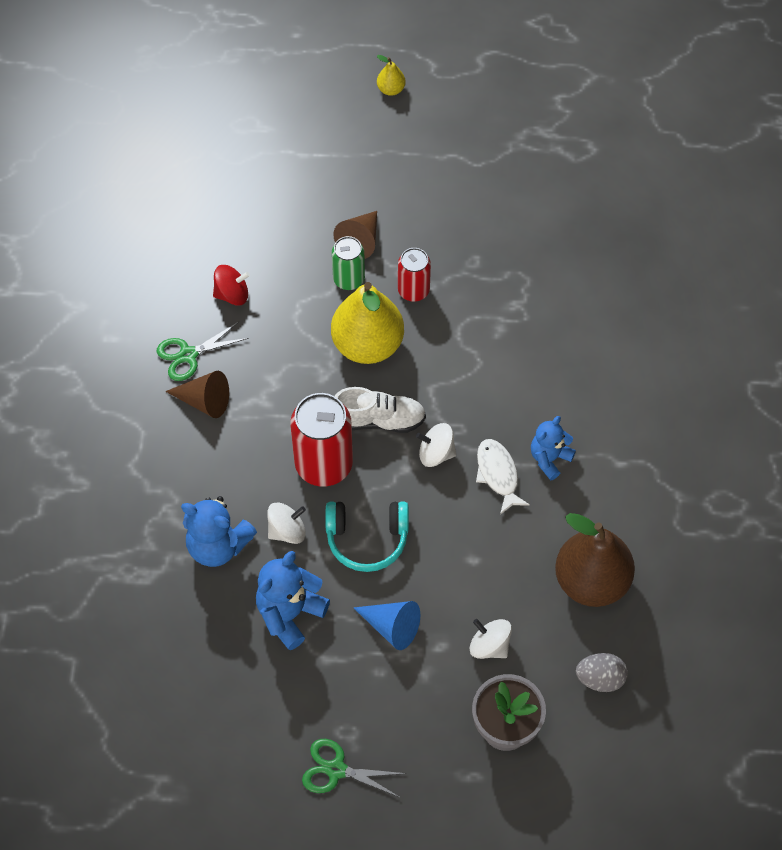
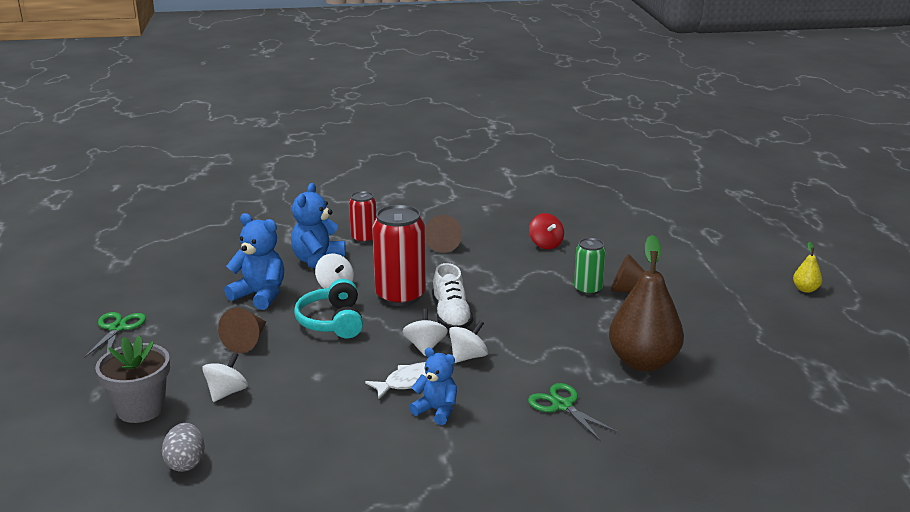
camera: 80 degrees right, 35 degrees down
(188, 355) = (483, 234): green scissors -> green scissors (562, 405)
(367, 345) = (525, 304): yellow pear -> none
(392, 627) = (247, 341): blue cone -> brown cone
(413, 290) = (593, 320): red can -> red can (364, 238)
(462, 417) = (468, 357): none -> white spinning top
(591, 581) = (298, 448): brown pear -> brown pear (643, 362)

